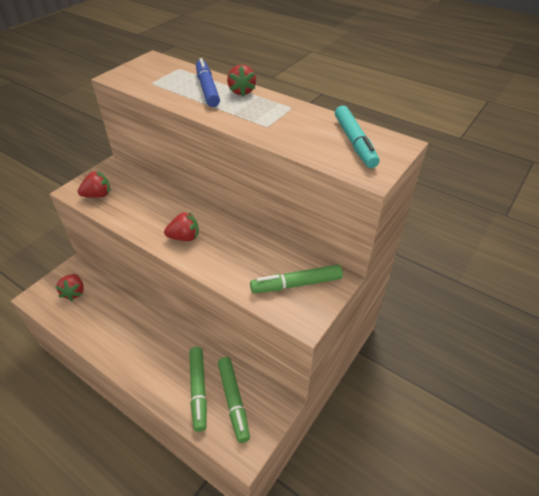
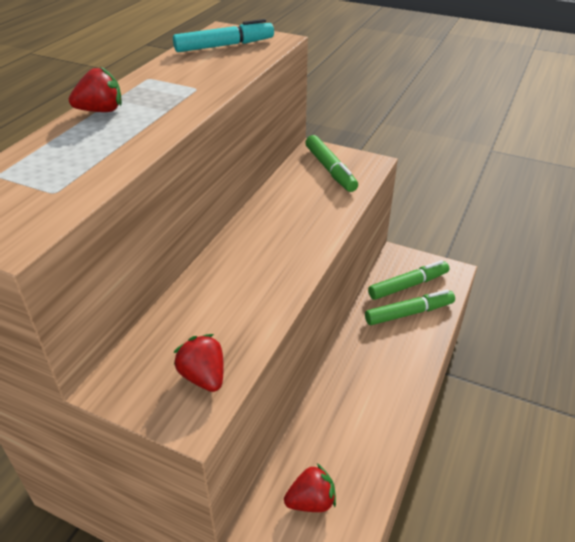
camera: 100 degrees left, 5 degrees down
(184, 237) = (283, 254): red strawberry -> none
(207, 88) = (87, 137): blue marker -> none

